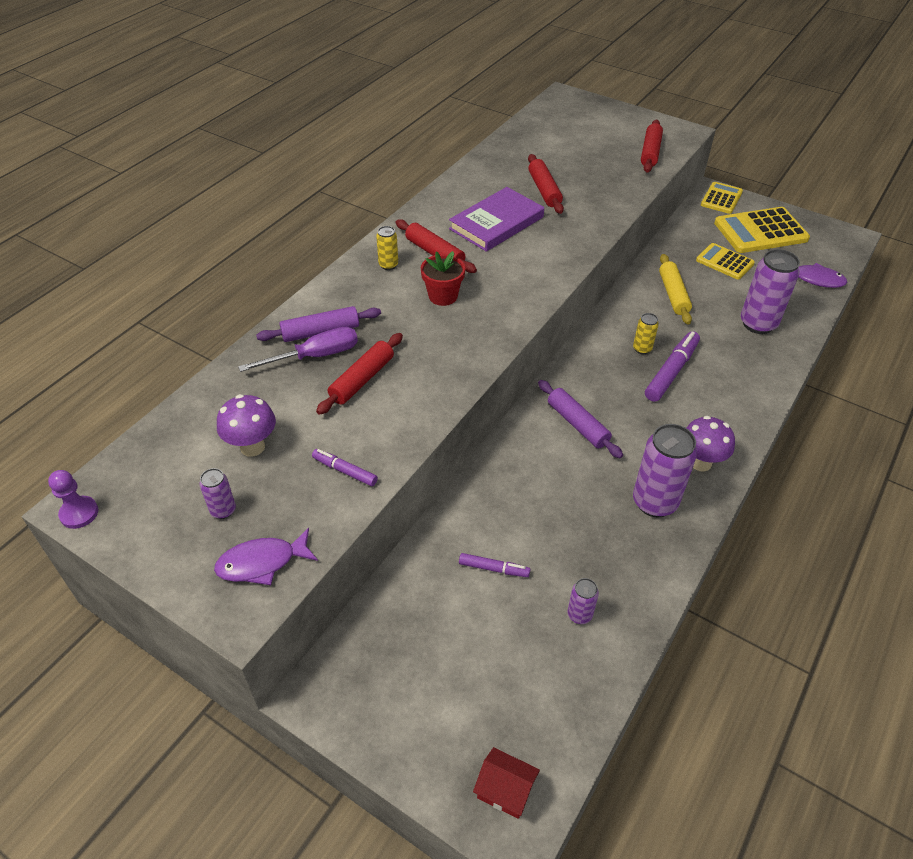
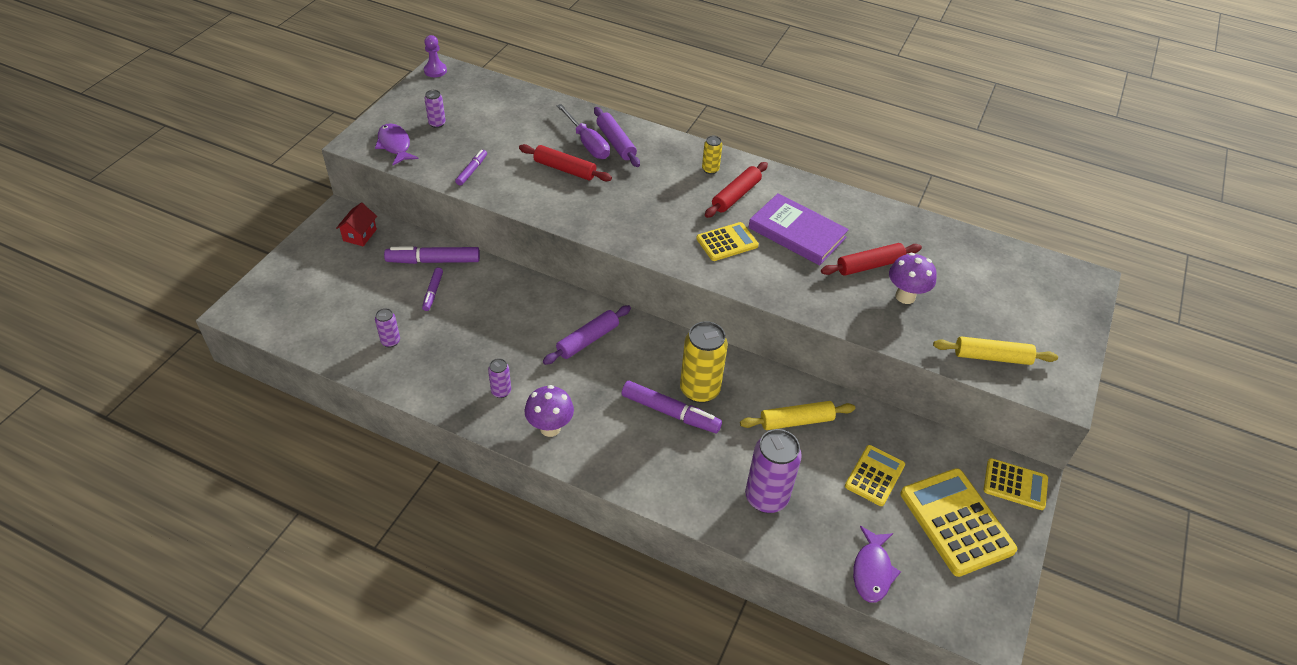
camera: 80 degrees right, 0 degrees up
(252, 447) = (492, 127): purple mushroom -> purple mushroom (905, 296)
(435, 568) = (434, 261): none -> purple marker
(443, 296) = (675, 204): red flower pot -> none
(505, 790) = (264, 305): red house -> red house (360, 235)
(506, 268) = (727, 242): none -> yellow calculator
(642, 349) = (699, 390): yellow can -> yellow can, size x2.03
(650, 152) = (992, 357): red rolling pin -> yellow rolling pin
(654, 502) = (501, 391): purple can -> purple can, size x0.49

